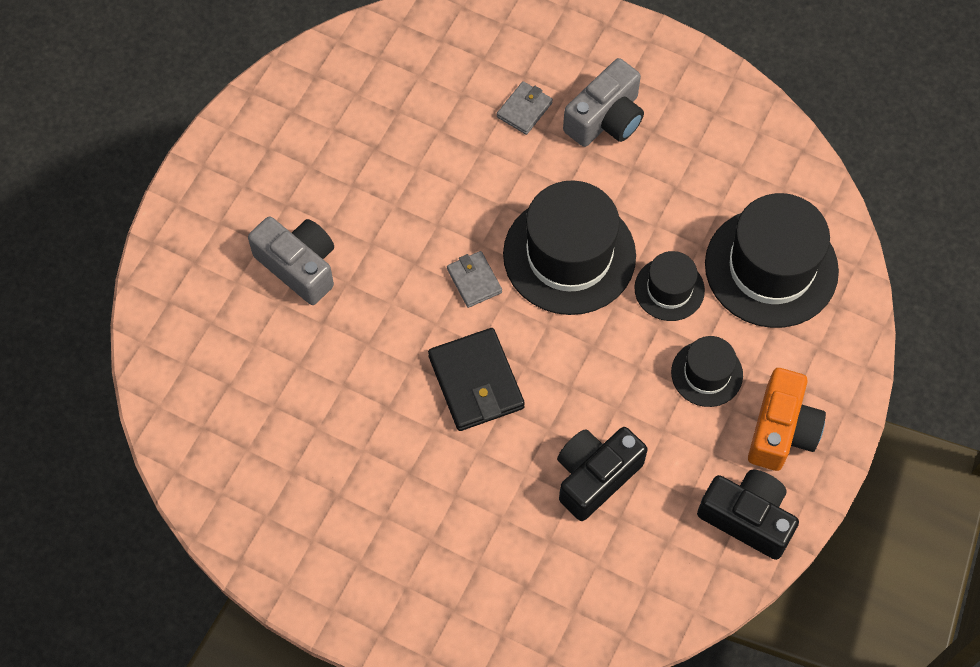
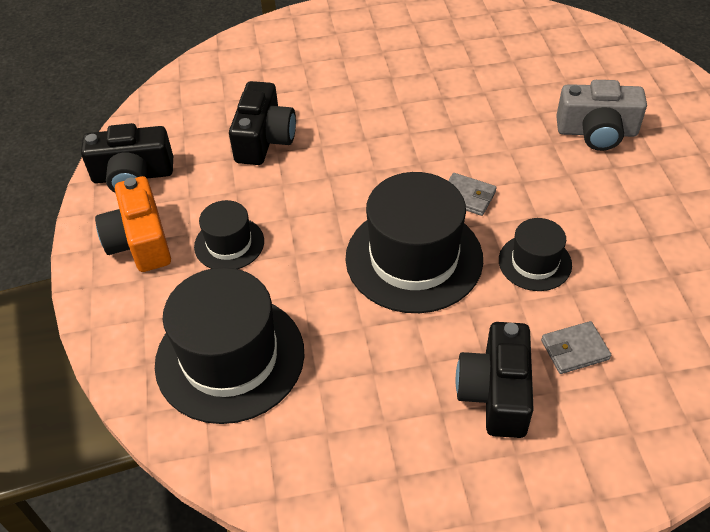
camera: 145 degrees right, 15 degrees down
(476, 382) = (398, 141): black wallet -> none
(524, 110) = (574, 350): grey wallet -> grey wallet turned 75 degrees clockwise
(605, 119) = (495, 393): grey camera -> black camera
(669, 289) = (308, 284): black hat -> black hat (534, 262)

